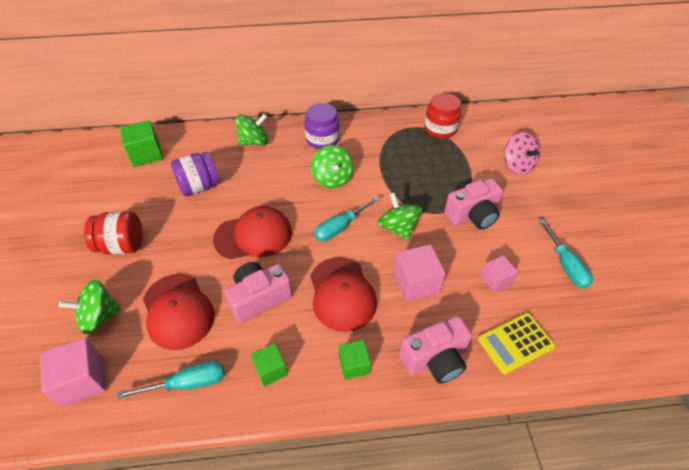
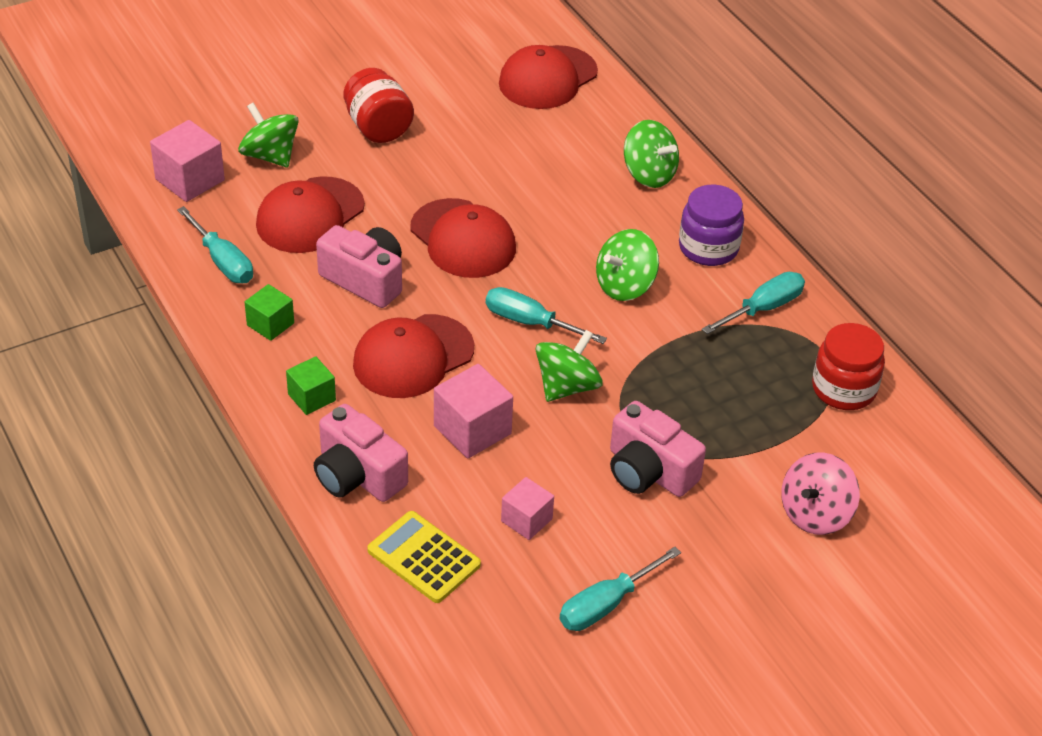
camera: 65 degrees right, 5 degrees down
(146, 154) = (548, 78): green cube -> red cap
(199, 186) = (519, 154): purple jar -> none
(375, 136) = (762, 308): none -> turquoise screwdriver

